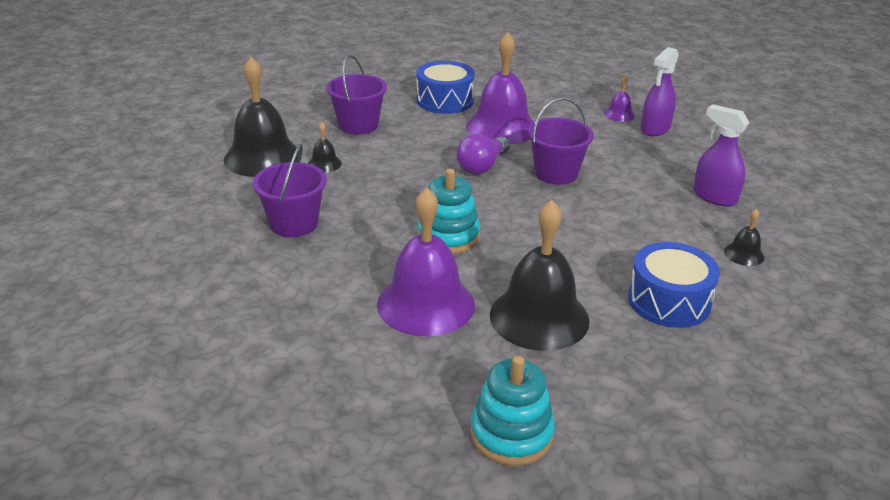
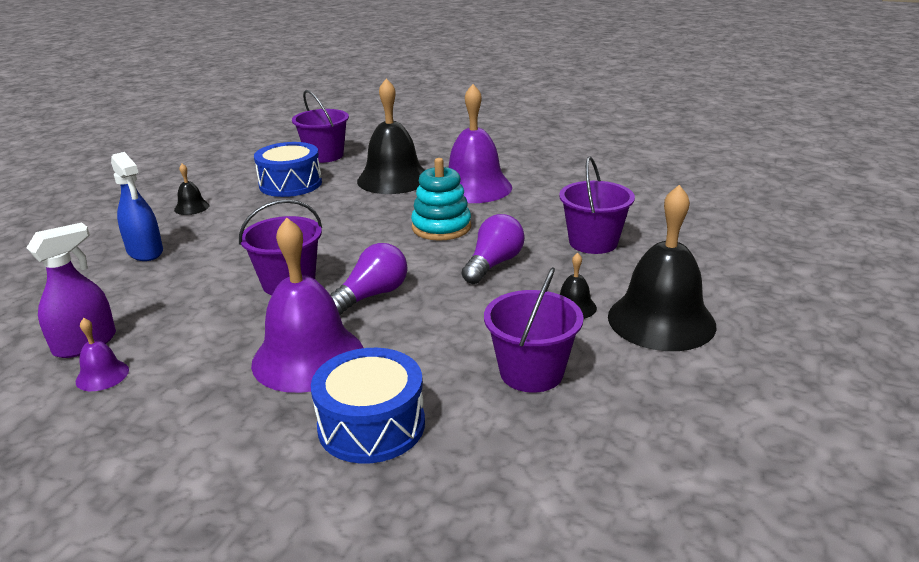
camera: 170 degrees left, 5 degrees down
(389, 197) = (493, 264): none -> purple light bulb
(511, 434) = (440, 141): turquoise stacking toy -> none
(678, 374) = (325, 155): none -> purple bucket
(714, 197) = (145, 252): purple spray bottle -> blue spray bottle

